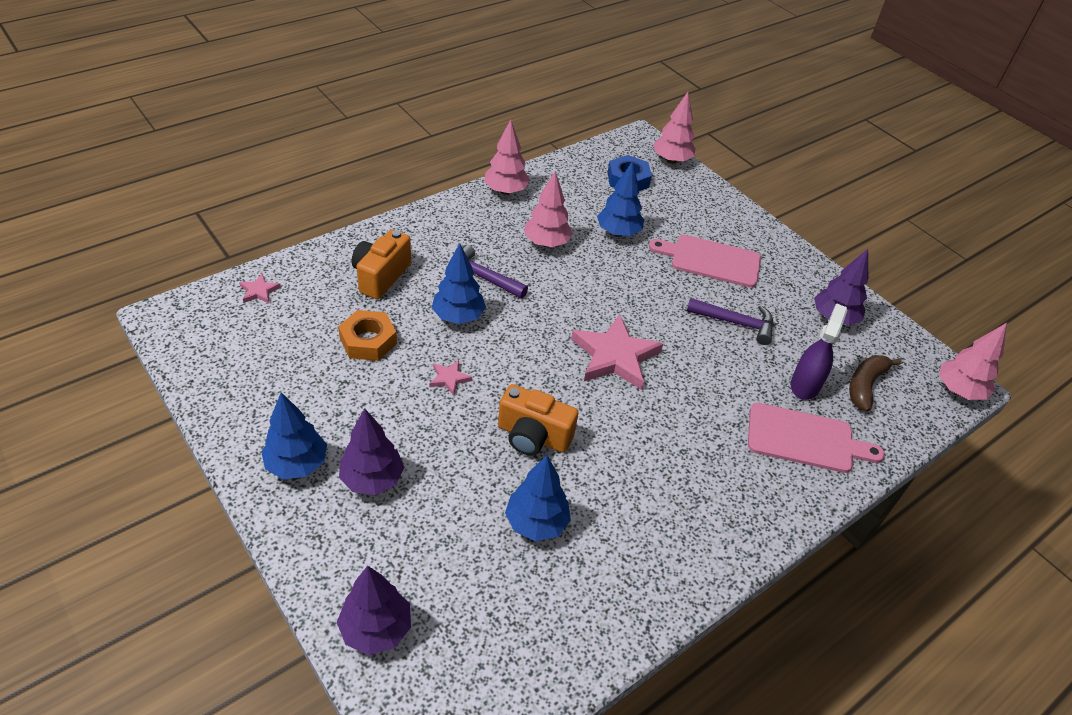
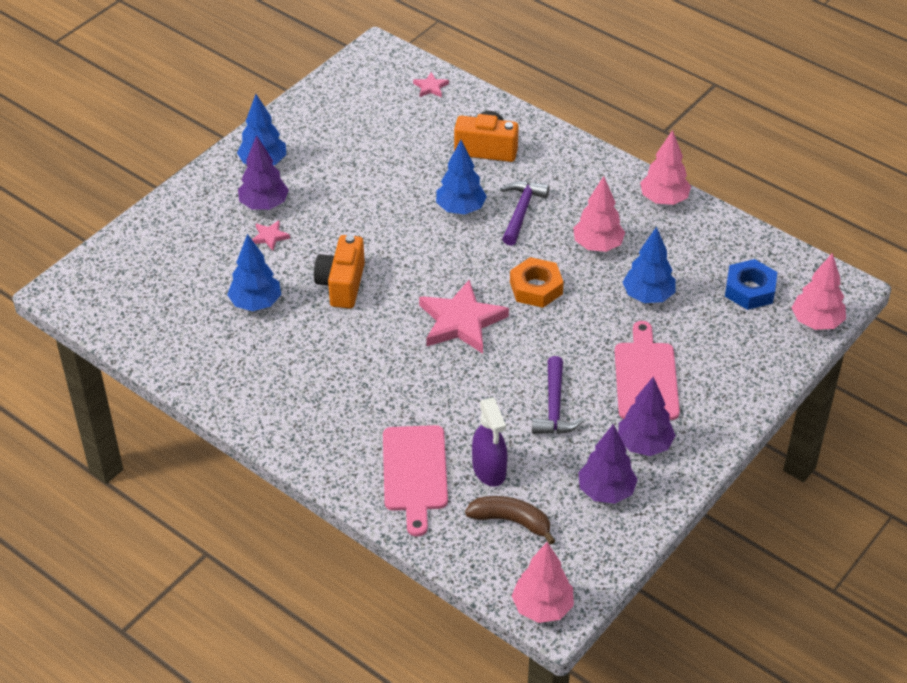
camera: 80 degrees right, 0 degrees up
(368, 341) = (404, 163): orange nut -> orange nut (536, 288)
(376, 629) = (143, 240): purple tree -> purple tree (644, 445)
(449, 378) = (384, 221): pink star -> pink star (270, 237)
(805, 385) = (489, 470): purple spray bottle -> purple spray bottle turned 60 degrees clockwise

